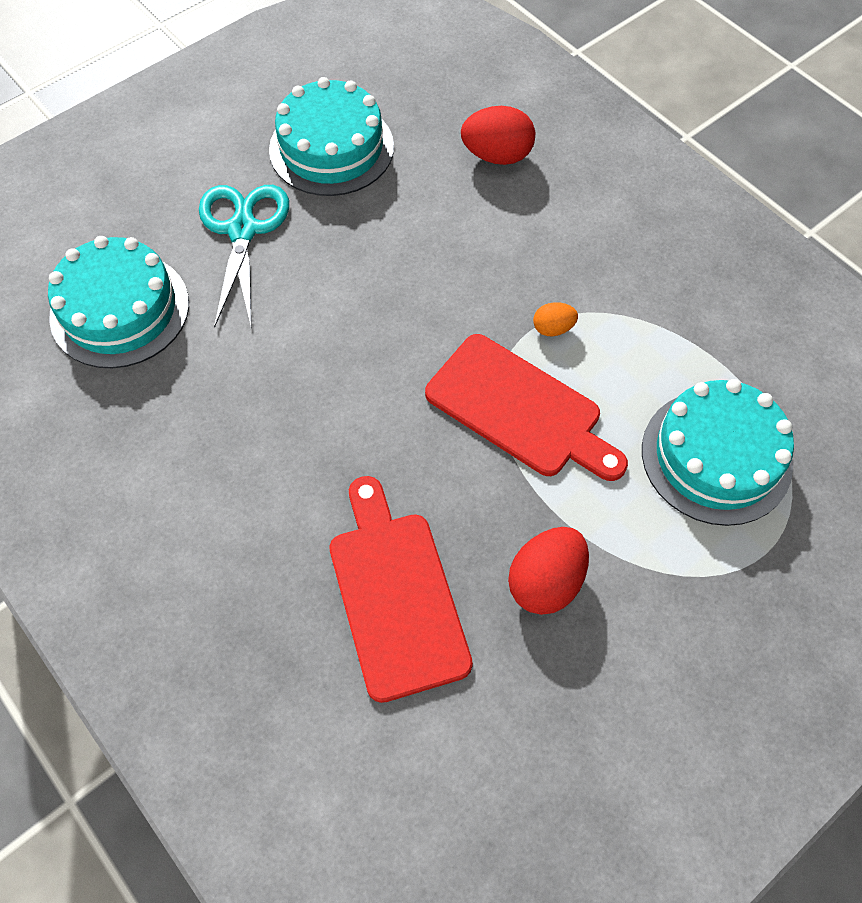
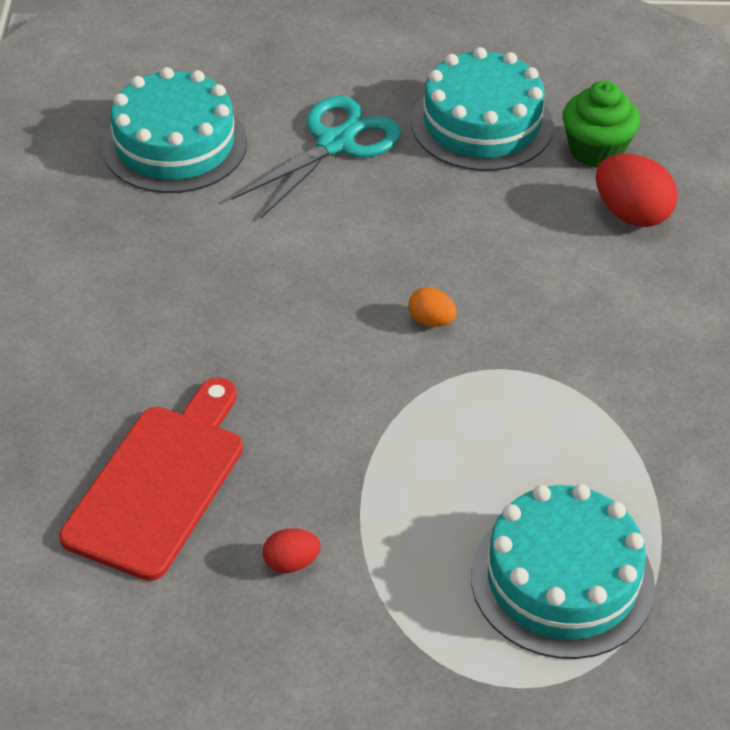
camera: 40 degrees right, 15 degrees down
(427, 121) = (596, 150): none -> green cupcake
(520, 409) = (420, 422): red cutting board -> none
(545, 582) = (291, 563): red egg -> red egg, size x0.55
(553, 328) = (524, 380): orange egg -> orange egg (431, 321)

